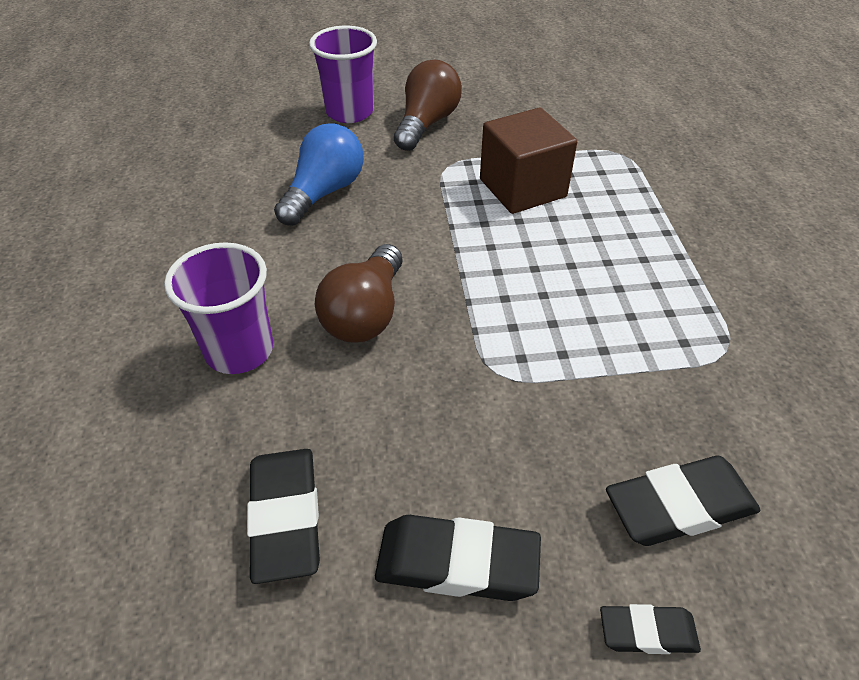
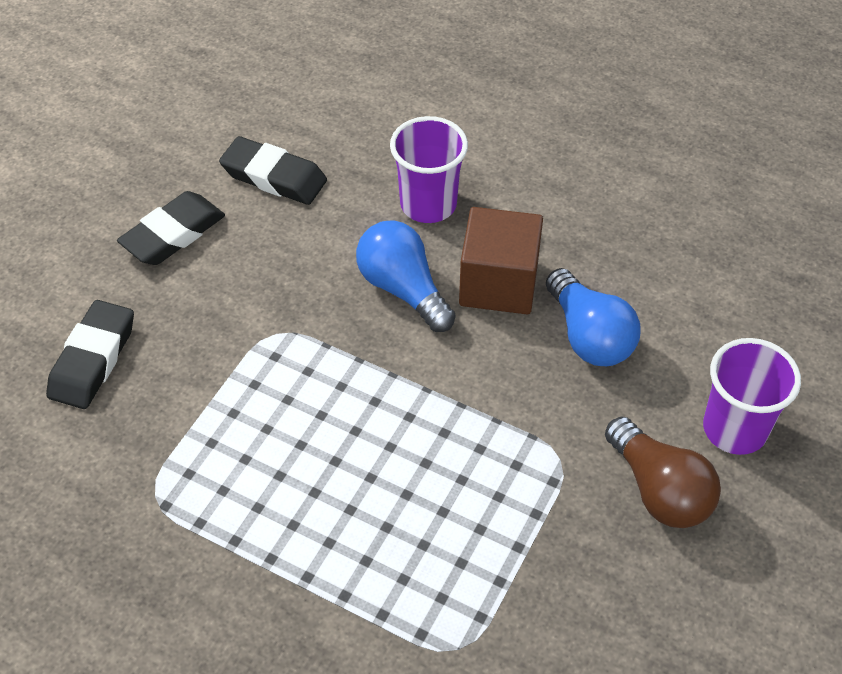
camera: 125 degrees right, 5 degrees up
(365, 313) = (403, 289): brown light bulb -> blue light bulb
(522, 188) = (472, 502): brown cube -> brown cube (498, 283)
(647, 632) = (57, 290): black eraser -> none

